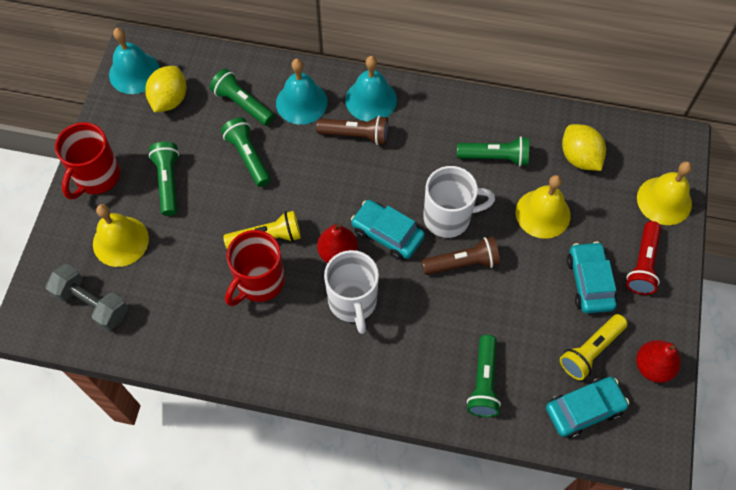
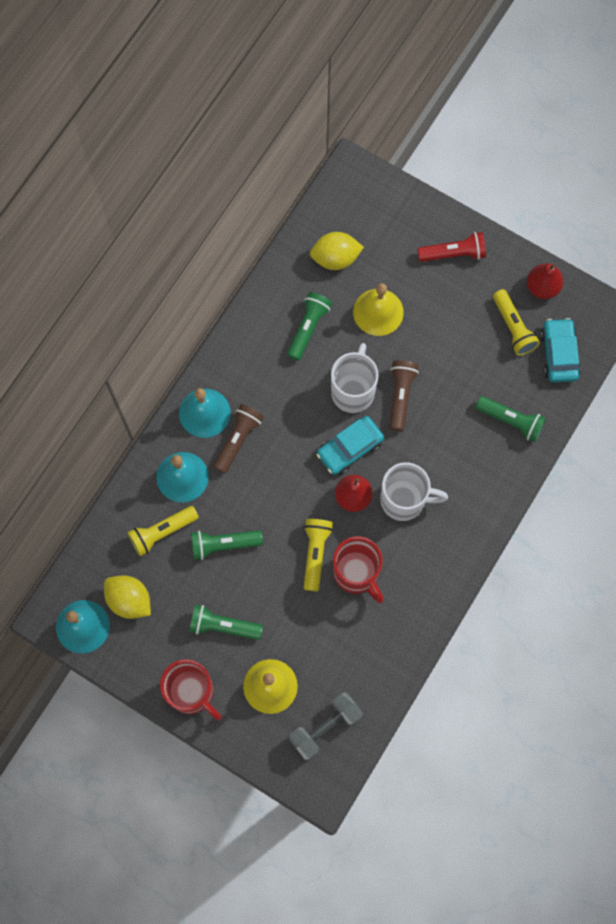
camera: 70 degrees left, 10 degrees up
(242, 104) = (162, 532): green flashlight -> yellow flashlight
(589, 282) = (454, 302): turquoise car -> none
(643, 264) = (453, 254): red flashlight -> red flashlight turned 45 degrees counterclockwise
(664, 200) = (402, 210): yellow bell -> none

